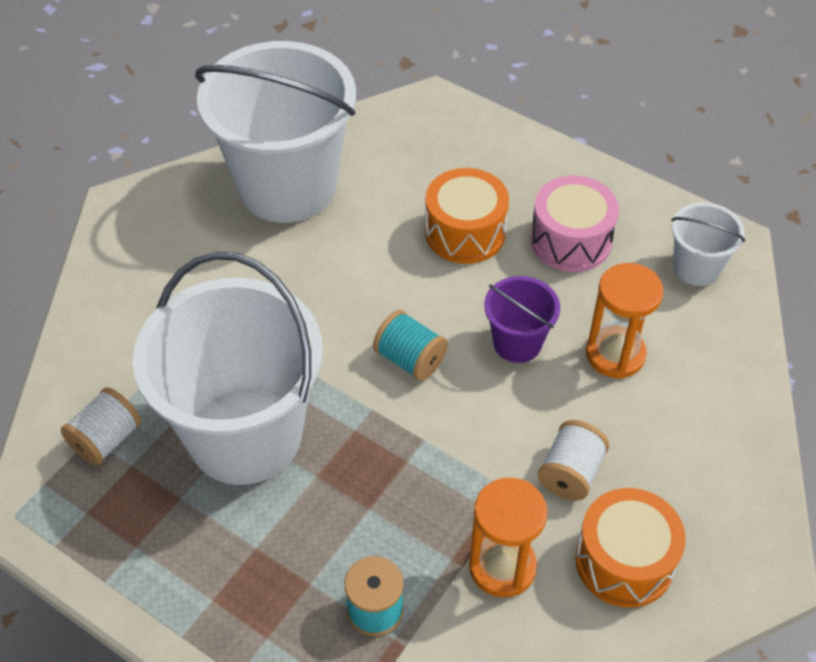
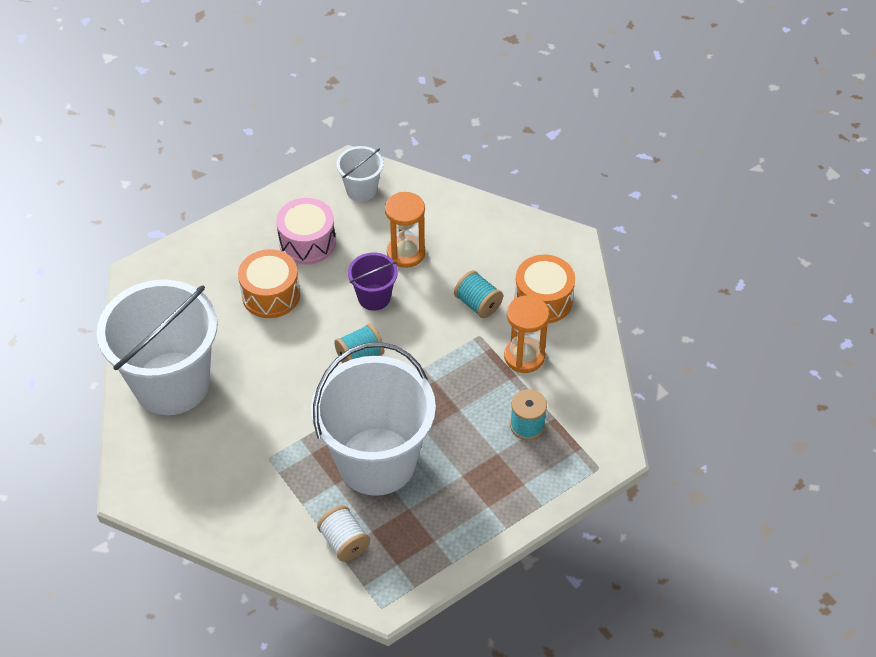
camera: 70 degrees left, 0 degrees up
(570, 473) = (478, 304): white spool -> turquoise spool

